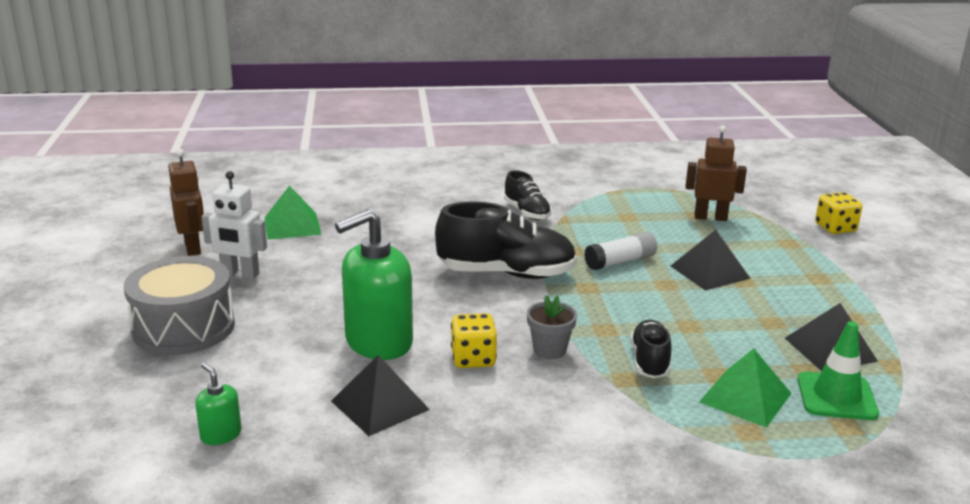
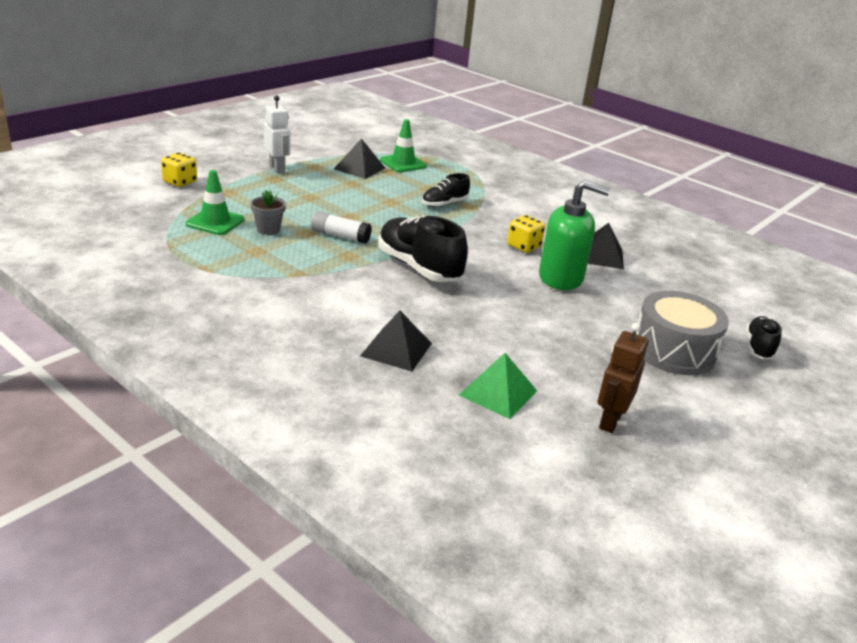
camera: 135 degrees left, 5 degrees up
(221, 434) = (695, 285): green soap dispenser -> none
(240, 274) = (595, 369): white robot -> white robot (277, 168)
(527, 212) = (306, 292): black shoe -> black shoe (759, 347)
(549, 350) = (479, 230): grey flower pot -> grey flower pot (268, 229)
(710, 217) = (215, 222): brown robot -> green traffic cone
(710, 272) = (312, 207): black pyramid -> black pyramid (396, 349)
(745, 397) = (437, 180): green pyramid -> none

